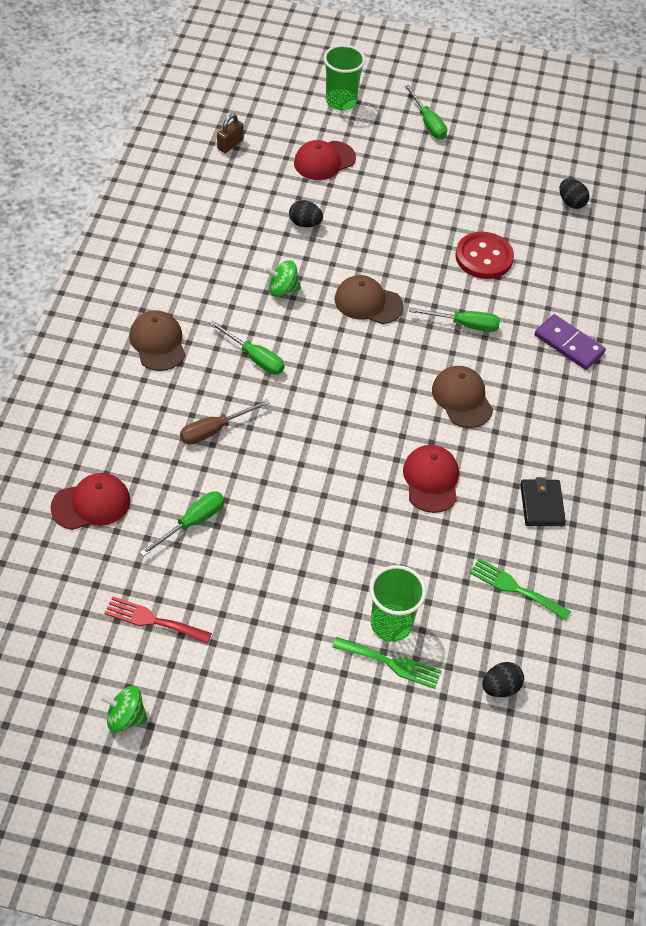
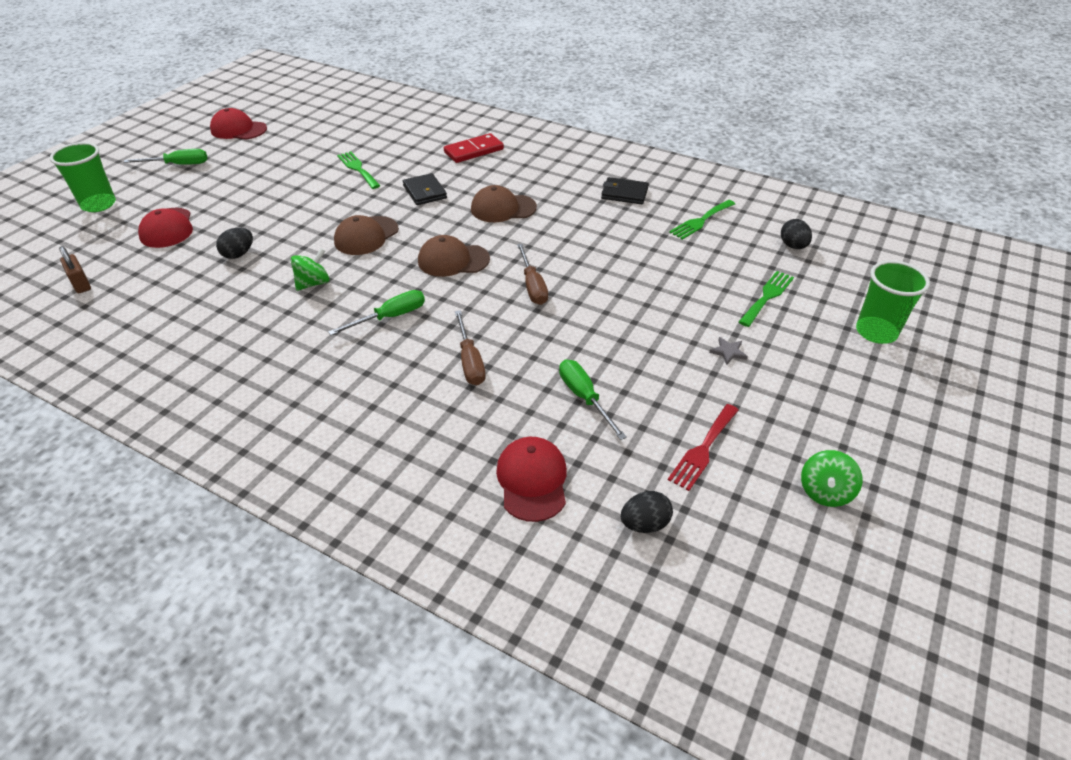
camera: 70 degrees left, 10 degrees down
(158, 343) = (326, 386): brown cap -> brown cap (453, 260)
(282, 289) = (313, 283): green spinning top -> green spinning top turned 150 degrees counterclockwise
(288, 631) = (728, 352): none -> grey star
(336, 453) = (532, 286): none -> brown screwdriver
(391, 624) = (727, 289): green cup -> green cup (876, 332)
(431, 480) = (582, 240): red cap -> red cap (238, 129)
(464, 325) = (425, 192): green screwdriver -> black wallet
(484, 257) = (358, 169): red button -> green fork
(569, 344) = (473, 151): purple domino -> red domino
(571, 203) = (331, 121): black egg -> black egg (644, 524)

